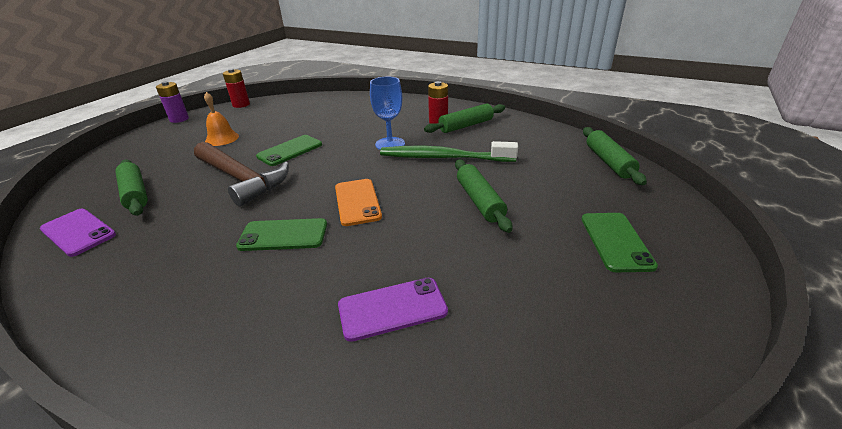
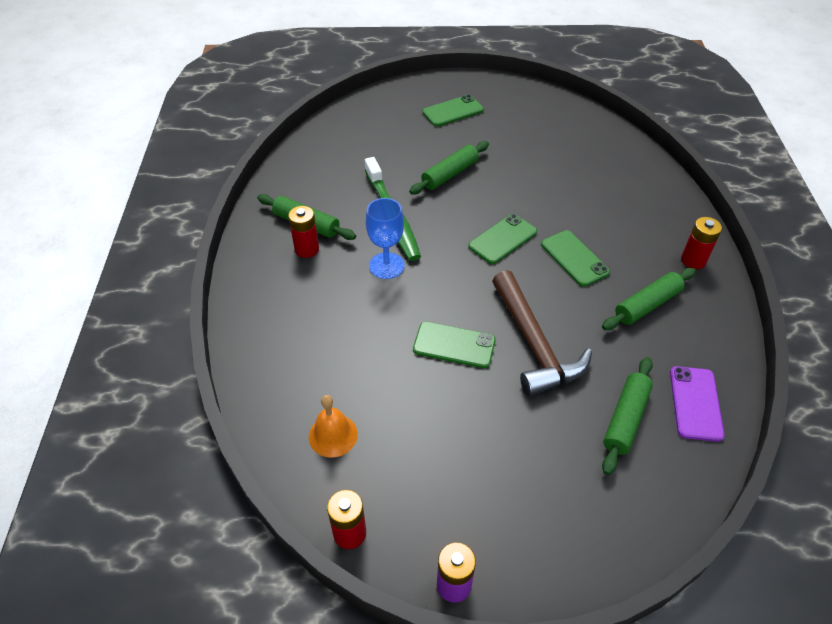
camera: 120 degrees left, 15 degrees up
(152, 334) = (693, 260): none -> red battery
(222, 138) = (472, 447): orange bell -> orange bell (333, 435)
(242, 179) = (534, 345): brown hammer -> brown hammer turned 150 degrees clockwise
(357, 202) = (502, 239): orange phone -> green phone
(392, 308) = (583, 176): purple phone -> none
(608, 162) = (342, 124): green rolling pin -> green rolling pin (647, 305)

